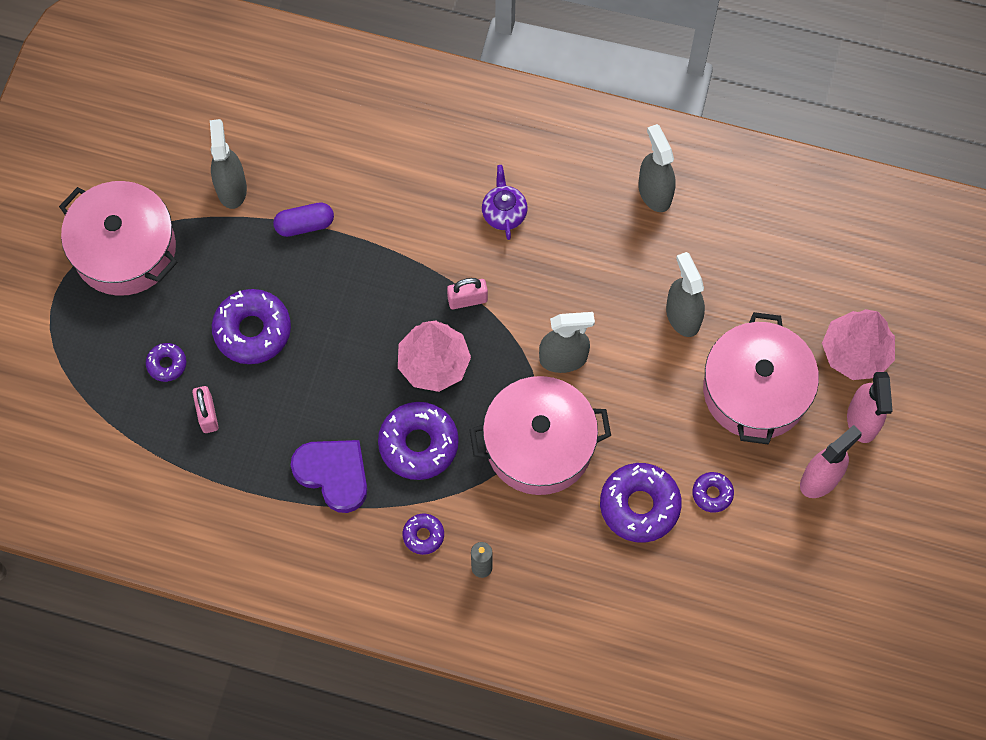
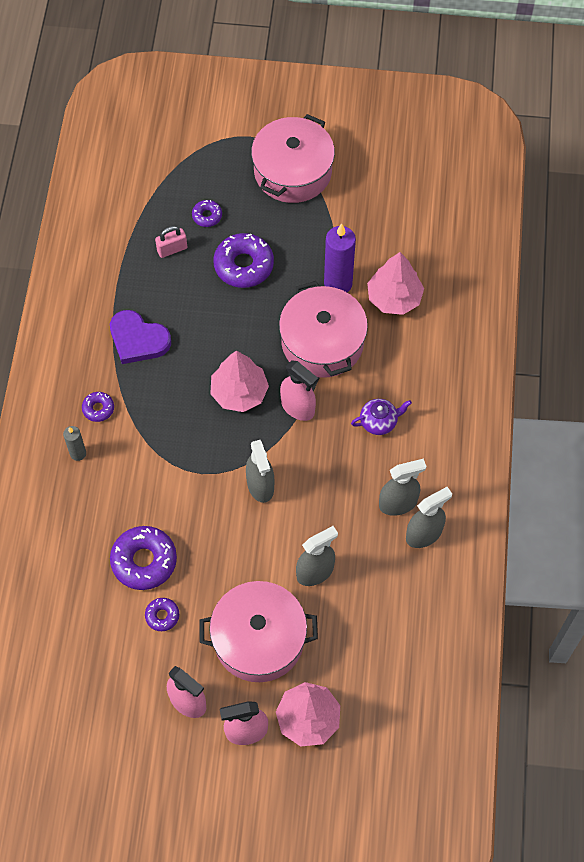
camera: 80 degrees right, 5 degrees down
(231, 188) = (358, 229): grey spray bottle -> grey spray bottle (398, 503)
(304, 225) = (338, 283): purple capsule -> purple candle
(333, 474) = (138, 339): purple heart -> purple heart turned 90 degrees clockwise
(339, 165) = (394, 298): none -> pink tree
(418, 444) = (171, 393): purple donut -> none
(467, 300) = (298, 407): pink padlock -> pink spray bottle
(539, 444) = (184, 479): pink pot -> pink pot (322, 342)

